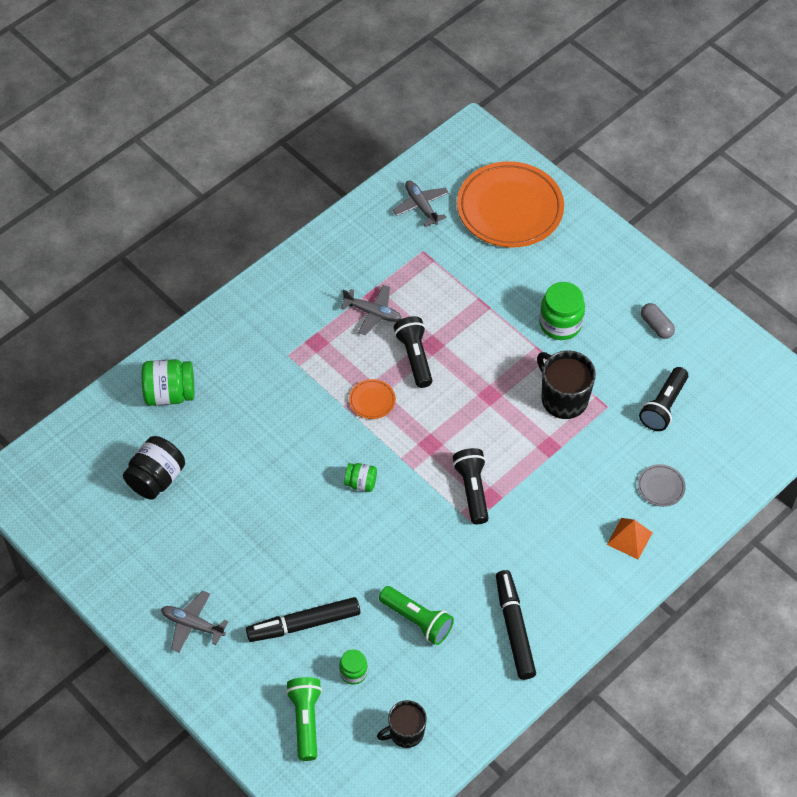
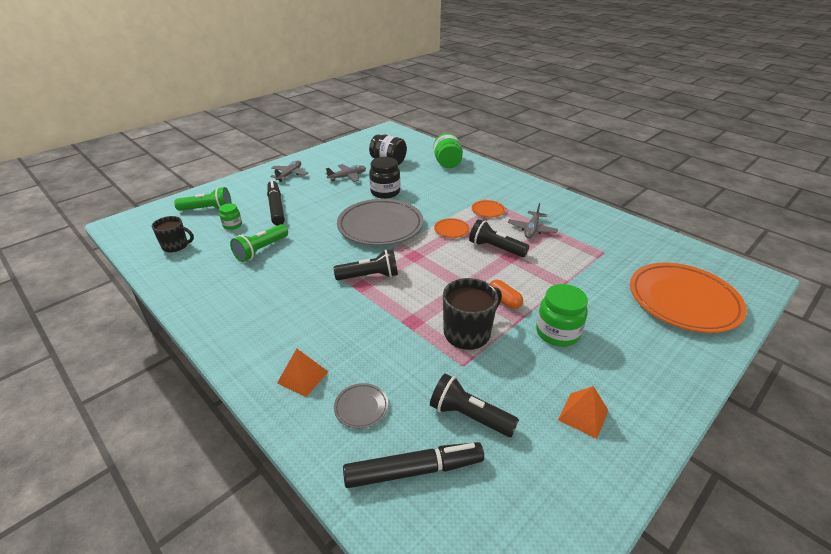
camera: 90 degrees right, 20 degrees down
(264, 480) = (385, 192): none -> black jar
(324, 355) = (488, 210): none -> orange plate
(361, 483) = (380, 226): green jar -> grey plate
(405, 732) = (175, 245): black mug -> black mug turned 120 degrees clockwise
(415, 357) = (495, 248): black flashlight -> black flashlight turned 135 degrees counterclockwise
(421, 206) = (651, 251): grey plane -> grey plane (347, 177)
(513, 361) = (504, 300): none -> orange capsule
(514, 628) = (234, 297): black marker -> black marker (414, 470)
(656, 326) = (583, 415): grey capsule -> orange pyramid

